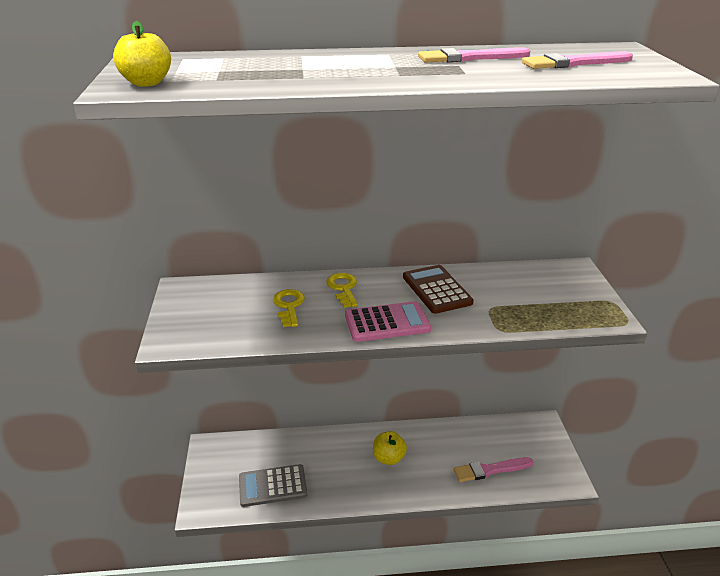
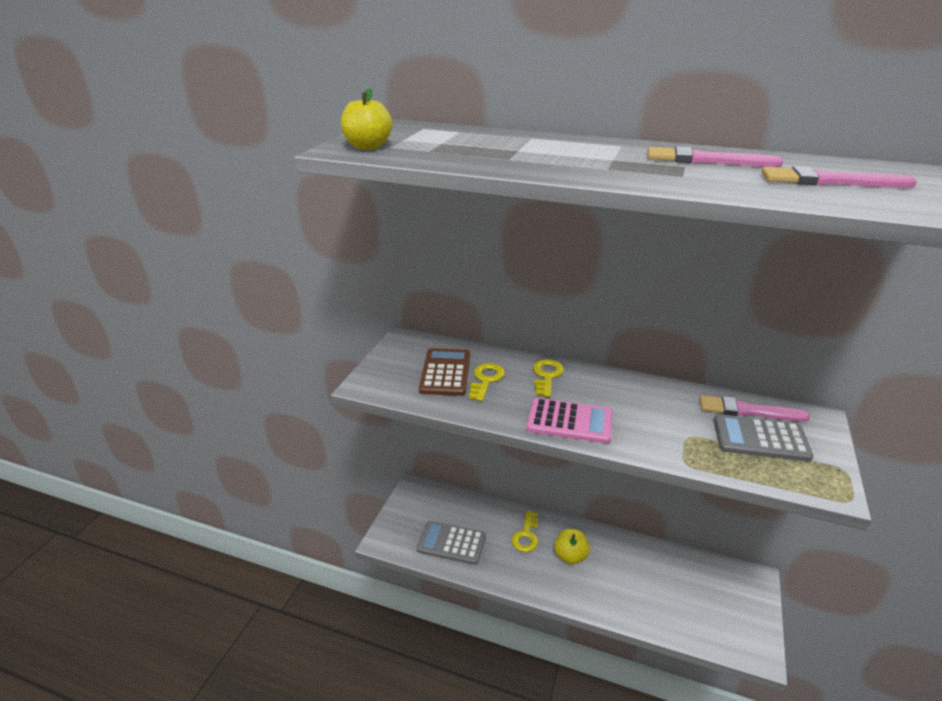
camera: 25 degrees right, 0 degrees up
(340, 454) = (526, 535): none -> yellow key
(436, 290) = (641, 402): brown calculator -> brown calculator (445, 372)
(490, 470) = (671, 607): pink brush -> pink brush (747, 411)
(543, 295) = (760, 439): none -> grey calculator

